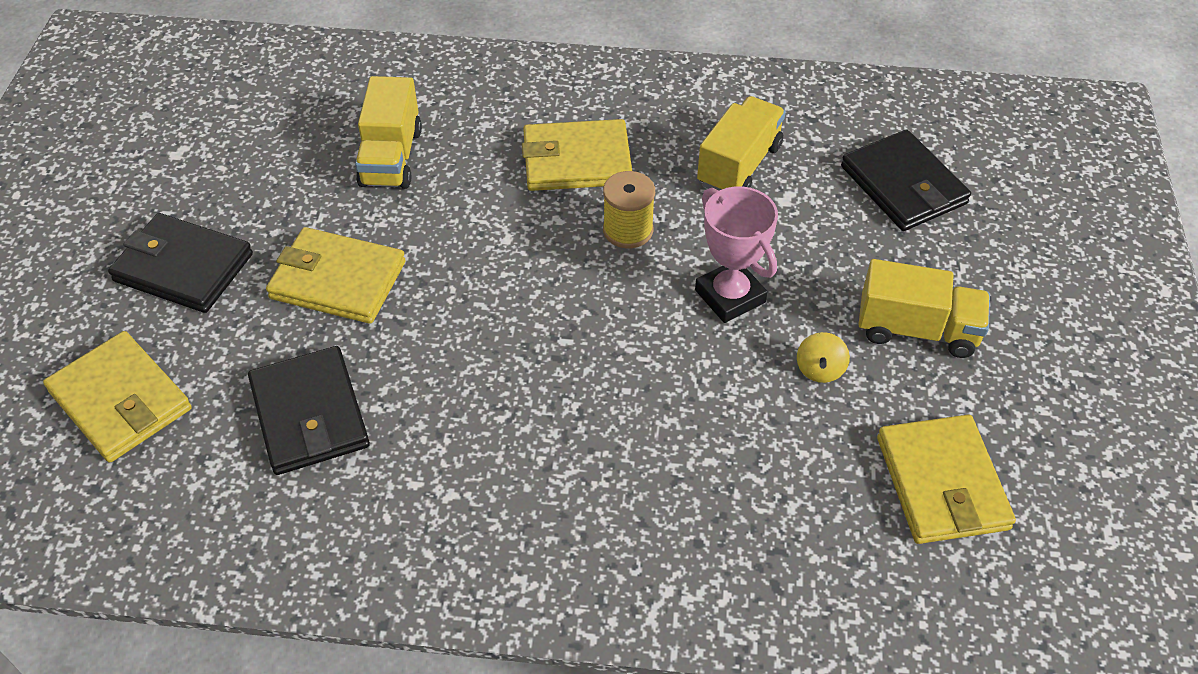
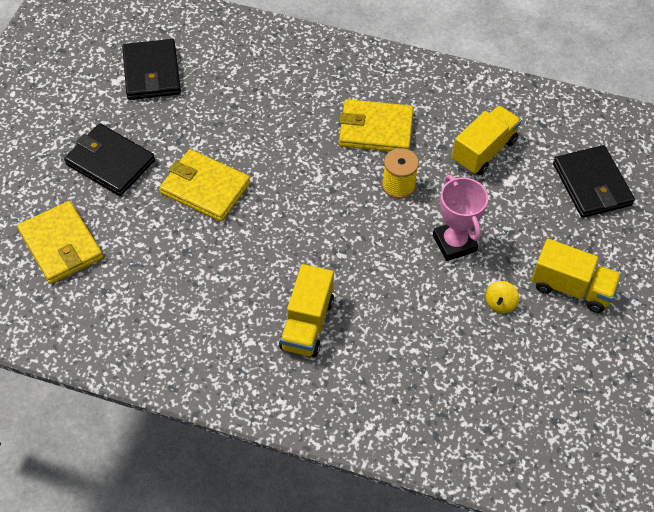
camera: 10 degrees right, 5 degrees up
(309, 414) = (173, 275): black wallet -> black wallet (151, 73)
(391, 157) = (254, 107): yellow truck -> yellow truck (307, 324)
(942, 483) = (557, 392): yellow wallet -> none

